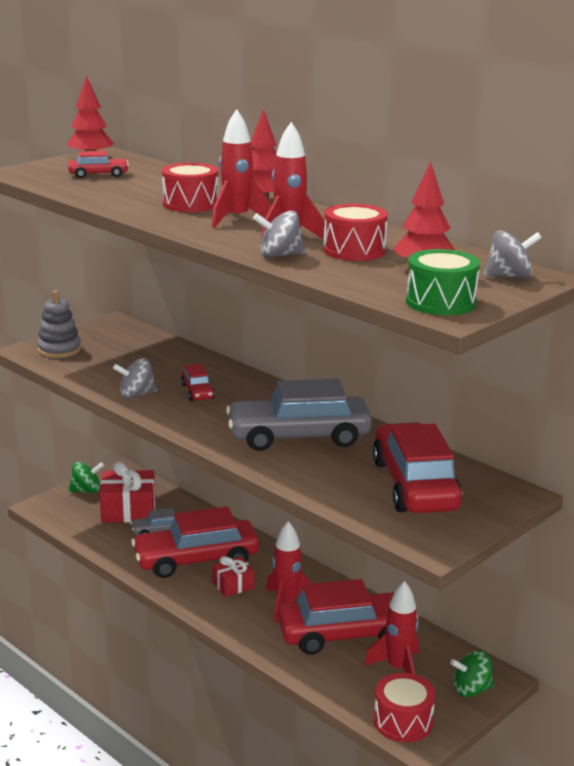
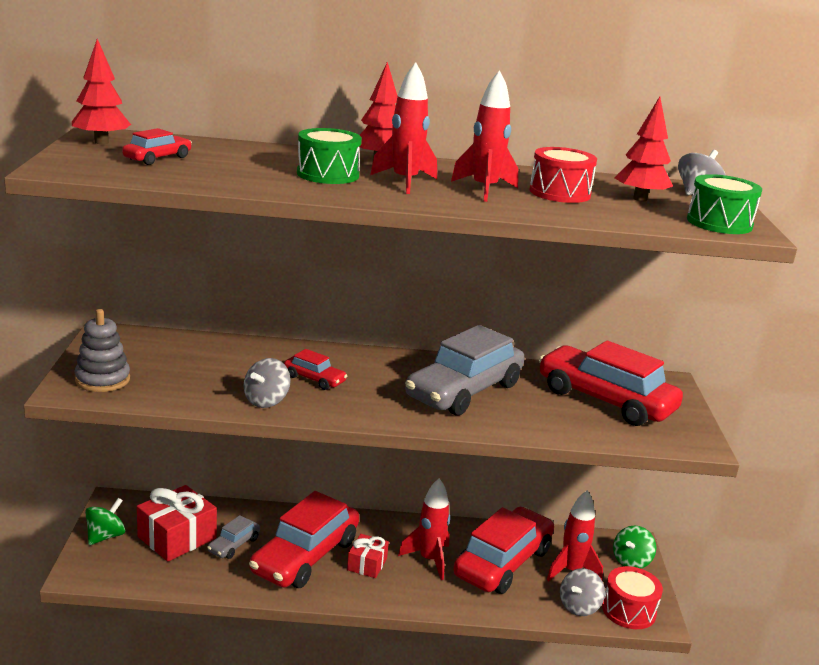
camera: 45 degrees left, 0 degrees up
(190, 204) = (328, 174): red drum -> green drum
(279, 255) = (526, 209): grey spinning top -> grey spinning top (579, 607)

